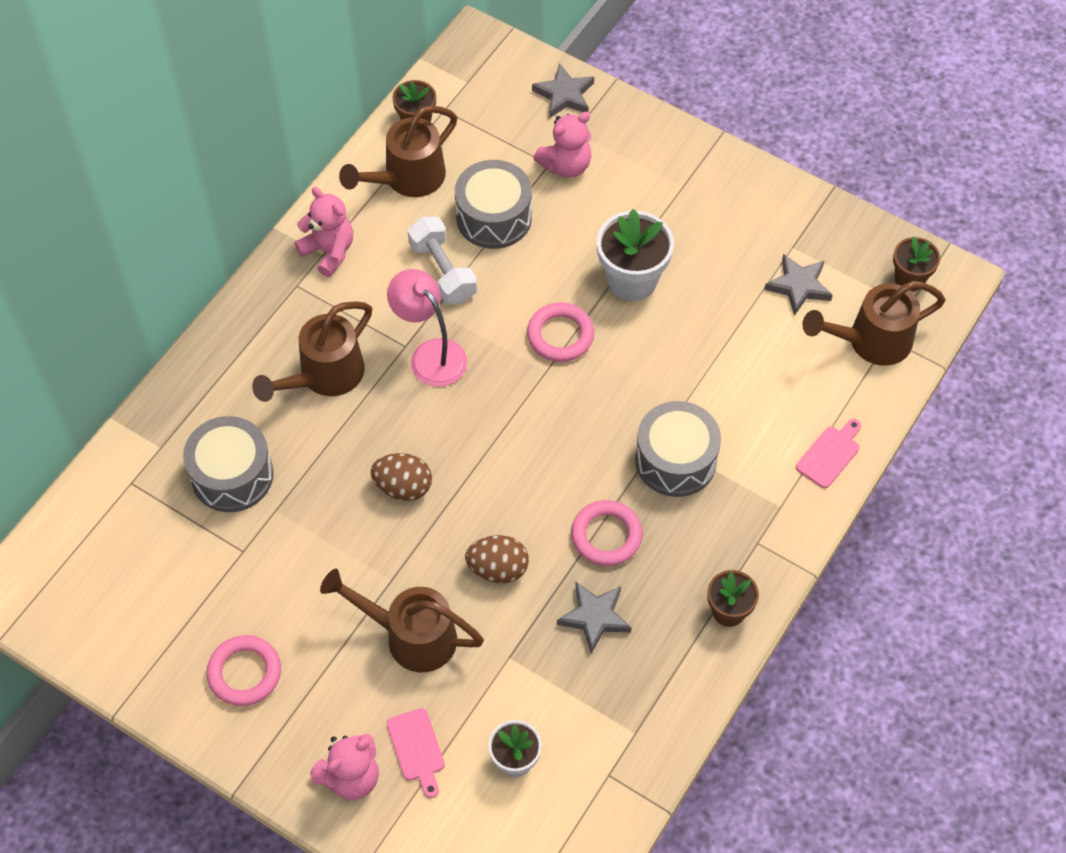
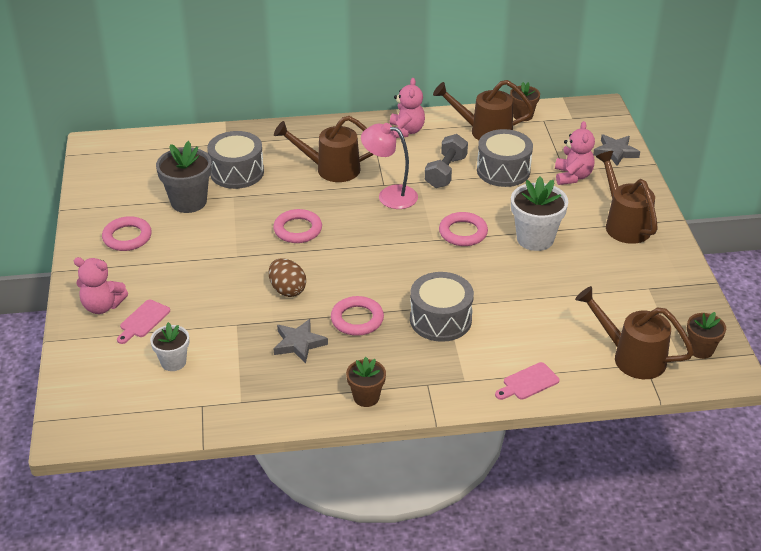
camera: 50 degrees right, 20 degrees down
(239, 564) = (188, 202): none -> grey flower pot
(403, 487) = (298, 229): brown egg -> pink ring
(411, 636) = (210, 281): brown watering can -> brown watering can (624, 224)
(430, 354) = (390, 195): pink lamp -> pink lamp turned 75 degrees counterclockwise
(443, 271) = (446, 172): white dumbbell -> grey dumbbell
(566, 165) = (572, 176): pink teddy bear -> pink teddy bear turned 105 degrees counterclockwise
(798, 286) = (625, 305): grey star -> none
(830, 454) = (528, 382): pink cutting board -> pink cutting board turned 150 degrees clockwise

